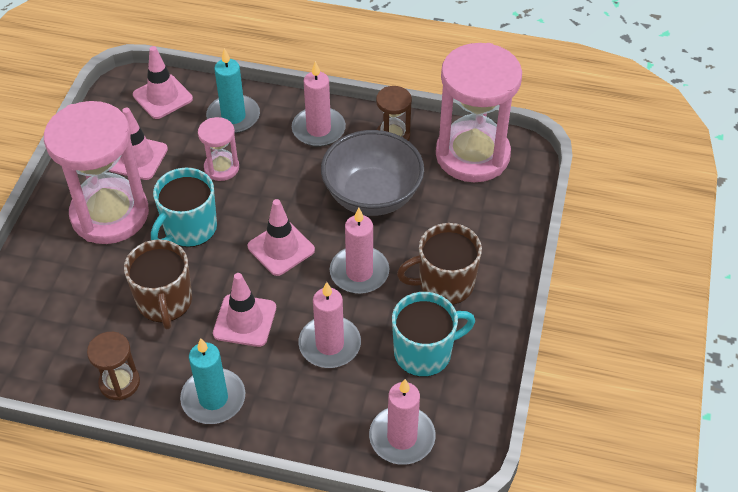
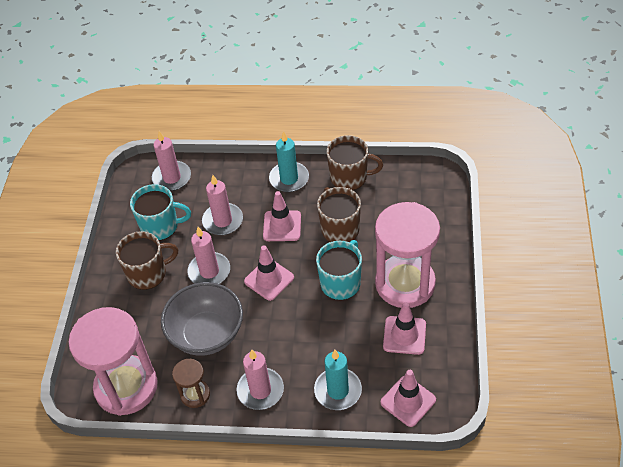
camera: 175 degrees right, 0 degrees up
(119, 383) = (349, 177): brown hourglass -> brown mug
(221, 168) = (332, 338): pink hourglass -> none
(424, 352) = (160, 226): turquoise mug -> turquoise mug turned 150 degrees counterclockwise

